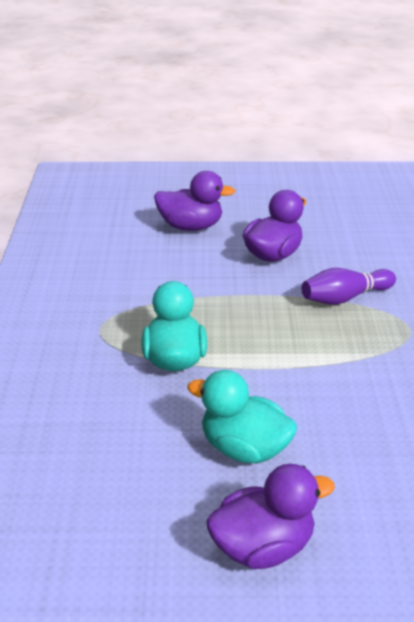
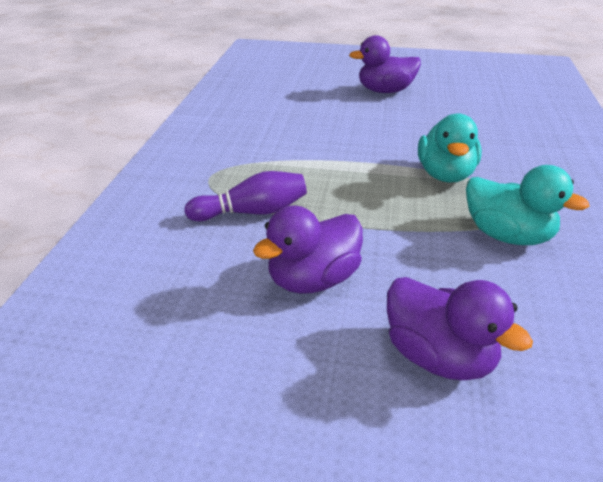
camera: 170 degrees left, 0 degrees up
(191, 226) = (439, 357): purple duck -> purple duck turned 150 degrees counterclockwise
(244, 448) = (389, 122): turquoise duck -> turquoise duck (507, 236)

